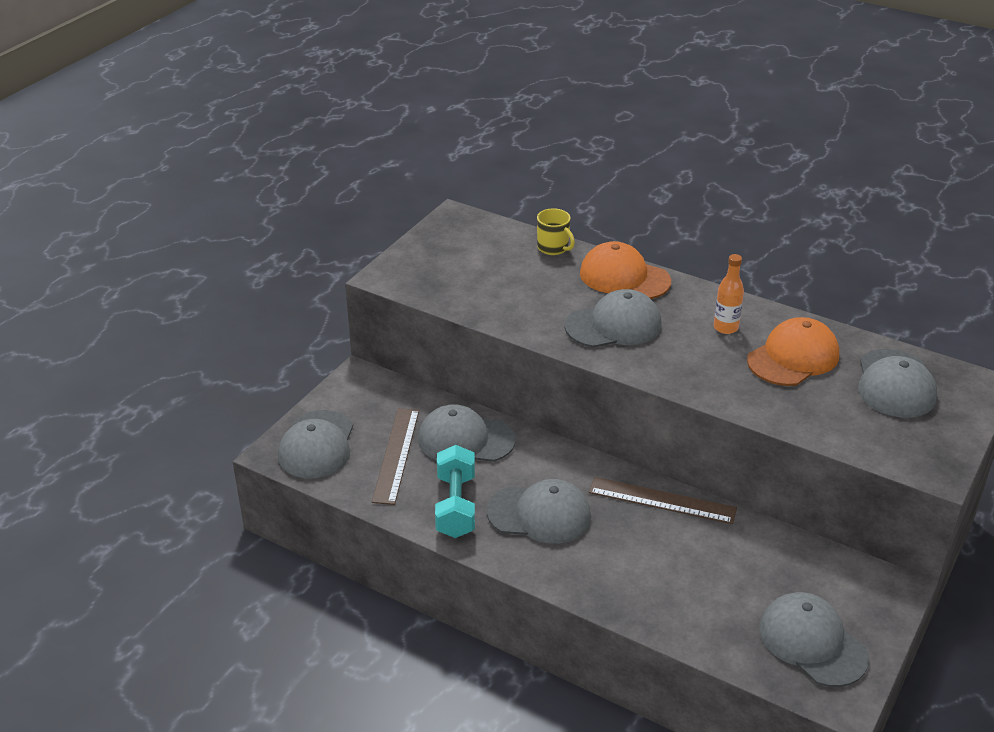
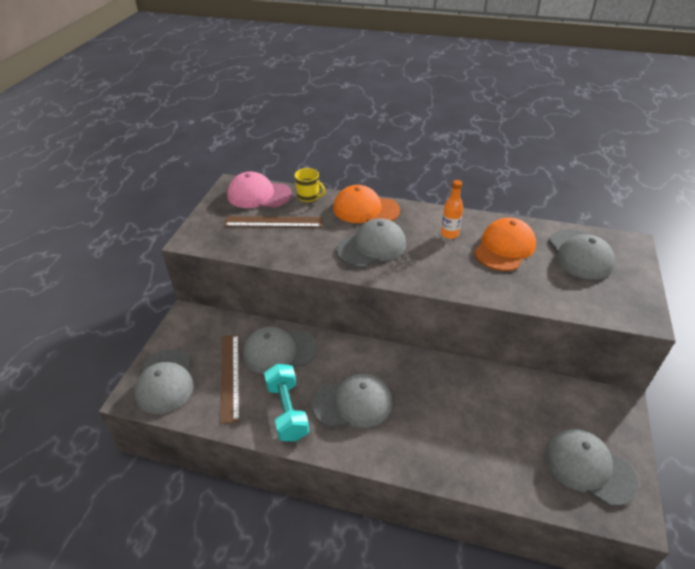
camera: 15 degrees left, 5 degrees up
(487, 235) = (259, 195): none -> pink cap
(662, 500) = (436, 370): brown ruler -> brown ruler (273, 222)

